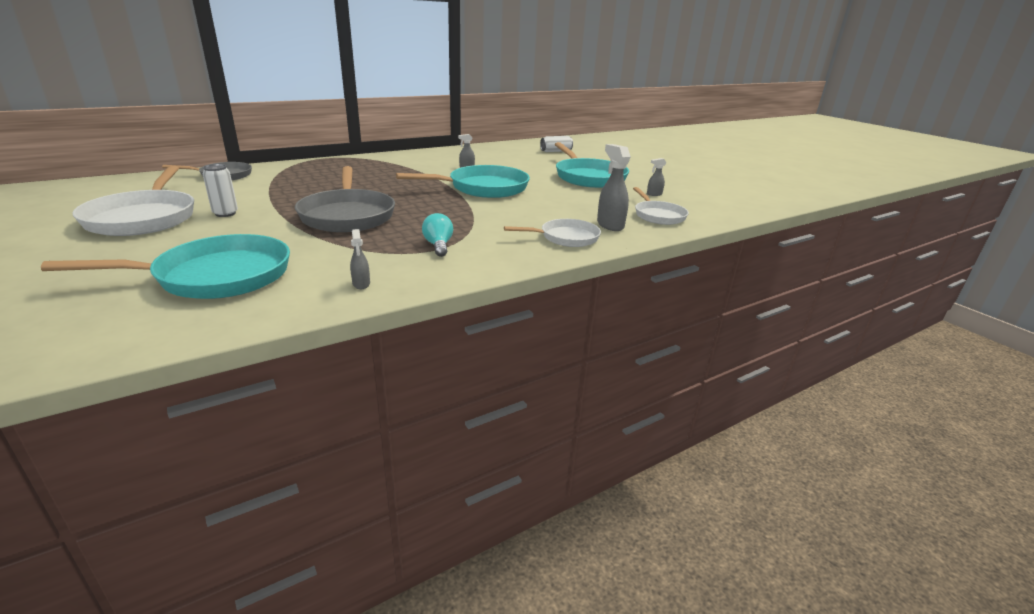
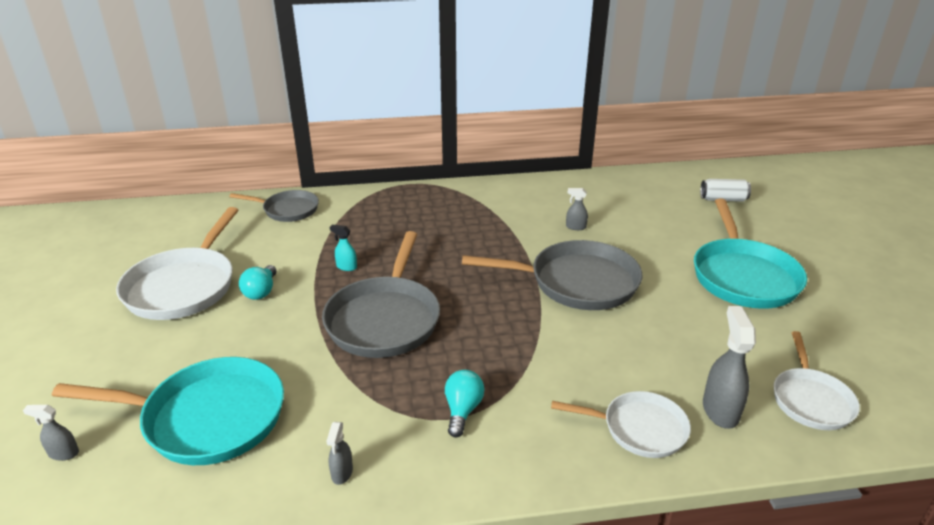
camera: 25 degrees right, 5 degrees up
(225, 213) = (261, 292): white can -> turquoise light bulb
(297, 196) = (346, 267): none -> turquoise spray bottle
(483, 188) = (576, 282): turquoise pan -> grey pan
(654, 194) = (831, 339): grey spray bottle -> grey spray bottle (63, 453)

